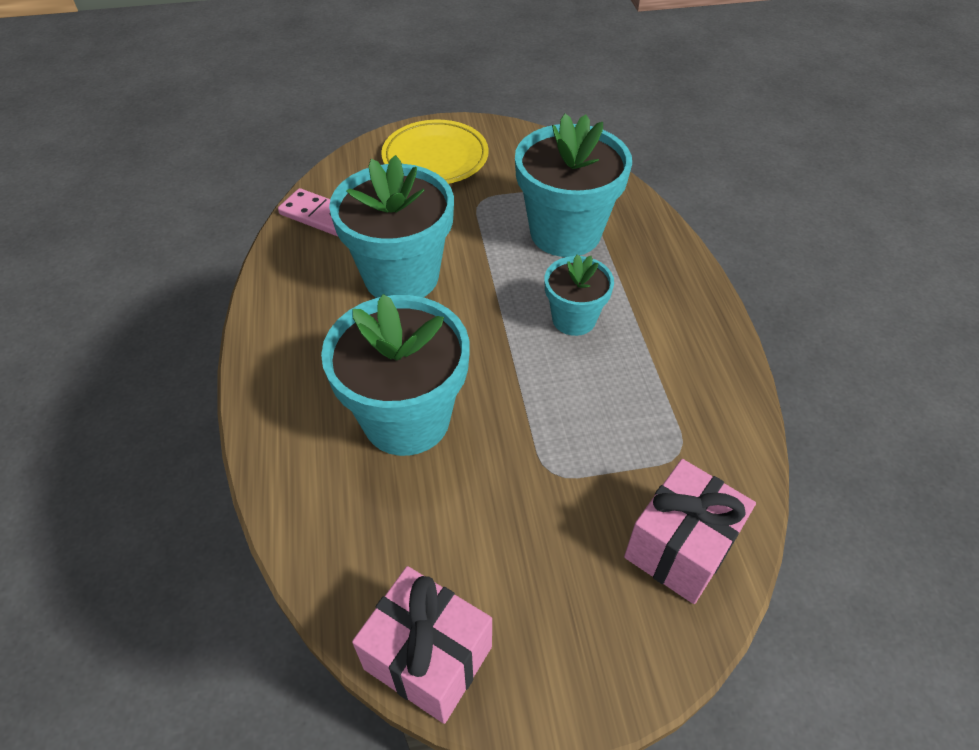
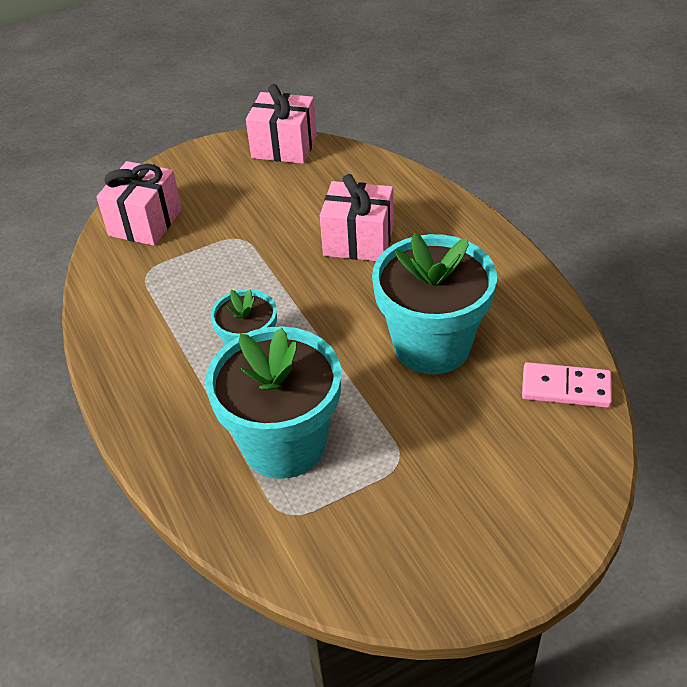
camera: 165 degrees right, 5 degrees down
(406, 419) = (358, 241): turquoise flower pot -> pink gift
(435, 158) = (491, 515): yellow plate -> none

